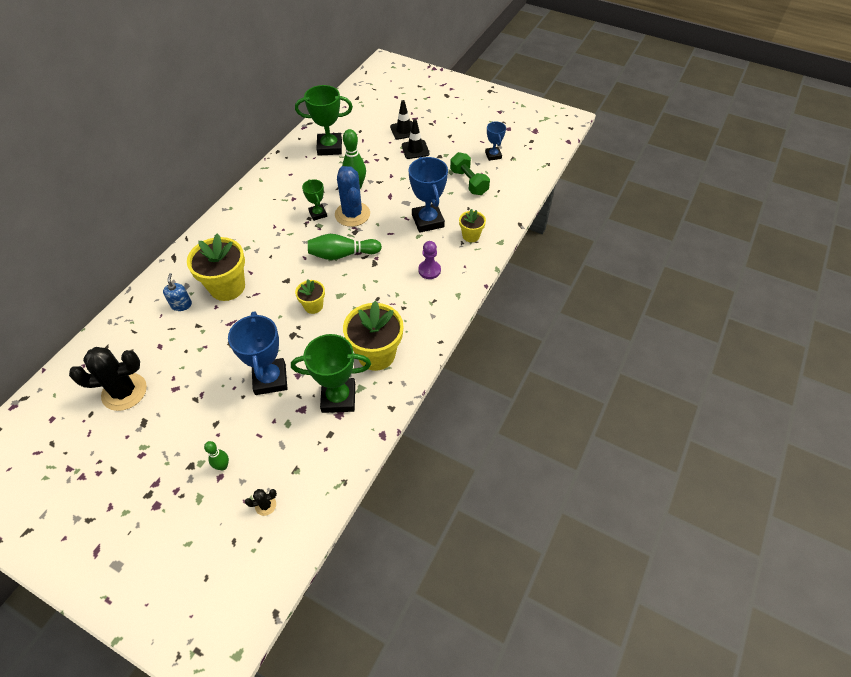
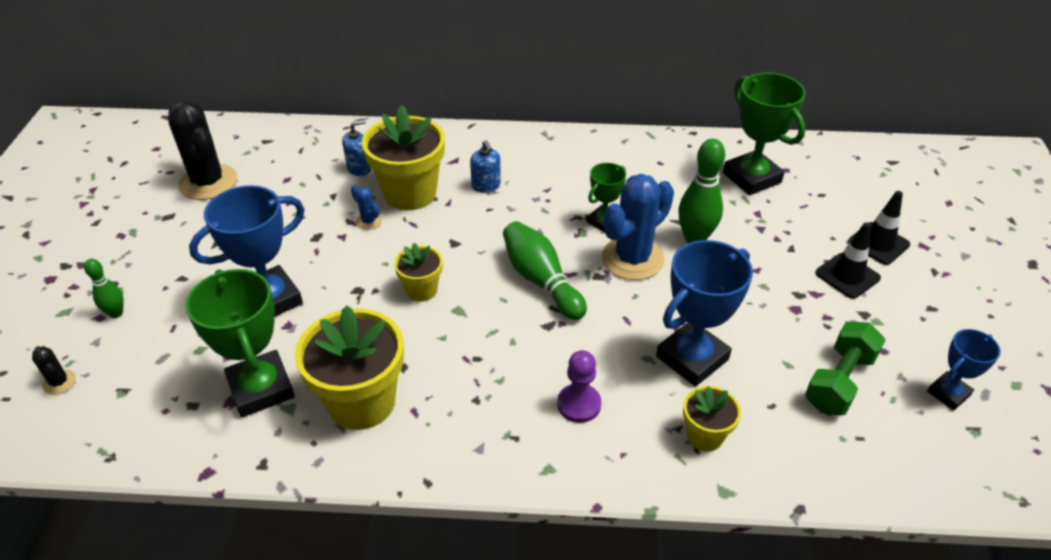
camera: 65 degrees right, 10 degrees down
(237, 314) = (368, 221): none -> blue cactus
(249, 250) = (486, 185): none -> blue soap dispenser

